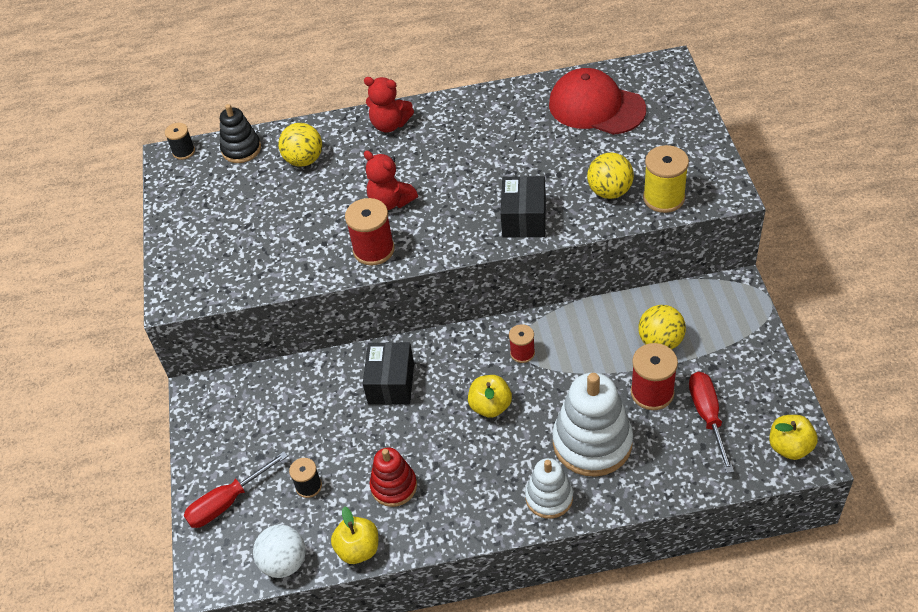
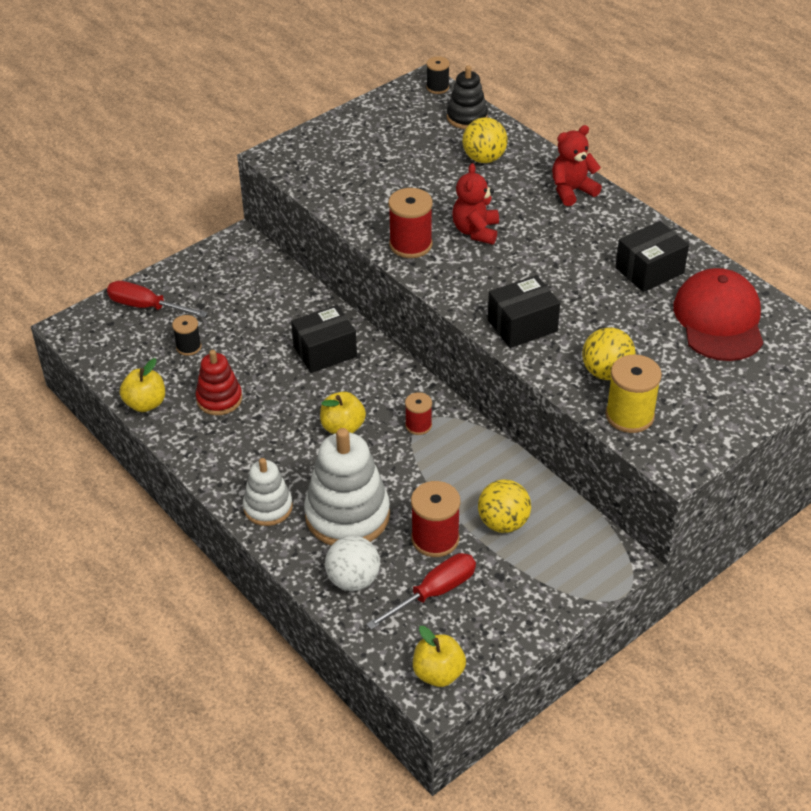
camera: 55 degrees right, 5 degrees down
(284, 562) = (109, 365): white ball -> white ball (353, 580)
(390, 124) = (572, 191): red teddy bear -> red teddy bear turned 75 degrees clockwise
(516, 120) = (649, 270): none -> black box

